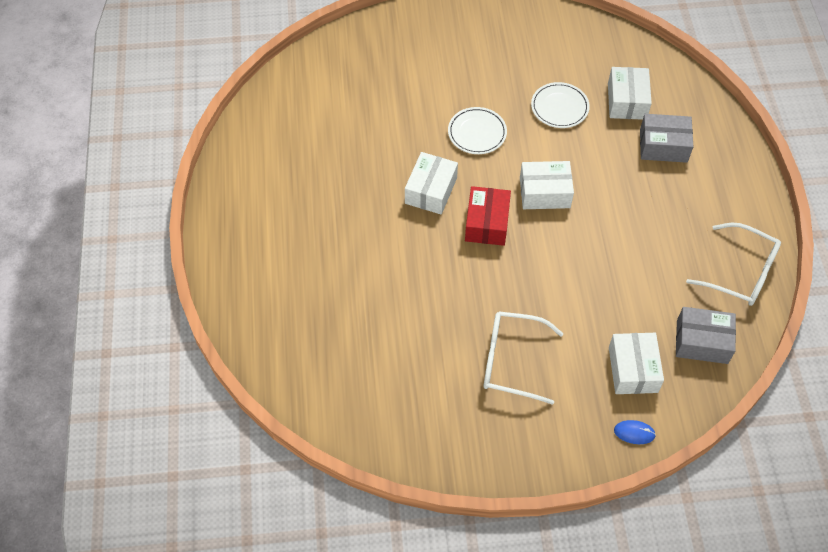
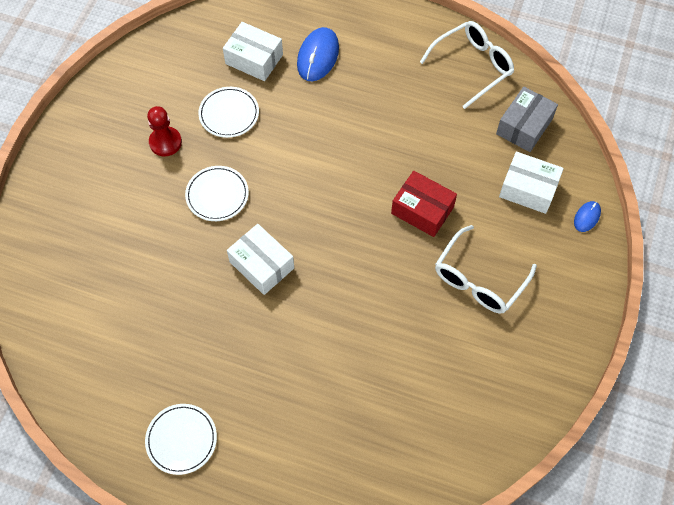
camera: 65 degrees left, 5 degrees up
(254, 201) = (181, 439): none -> white plate
(487, 223) = (324, 233): red box -> red box (422, 210)
(504, 77) = (165, 142): none -> red pawn
(544, 192) = (316, 170): white box -> none
(663, 146) = (318, 56): grey box -> blue mouse

